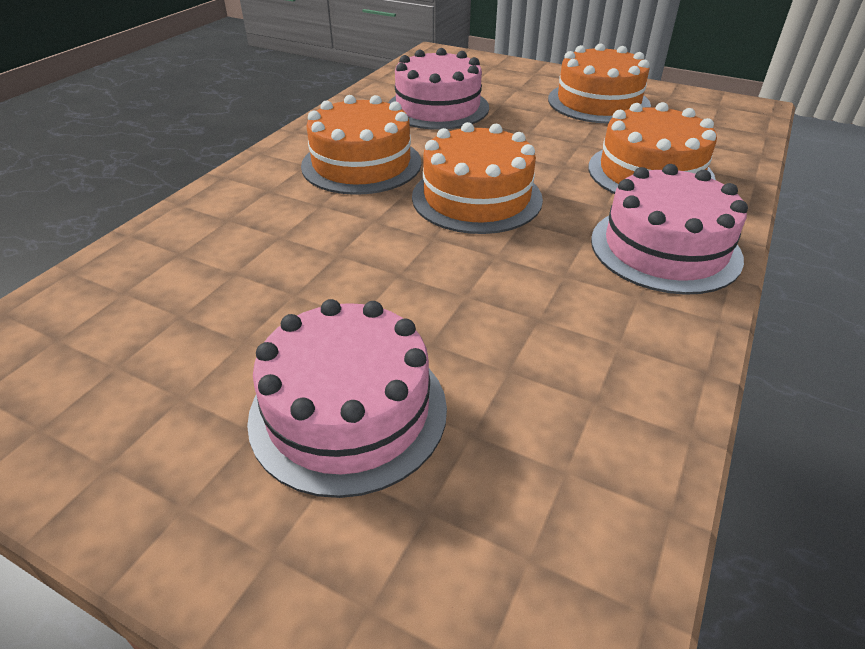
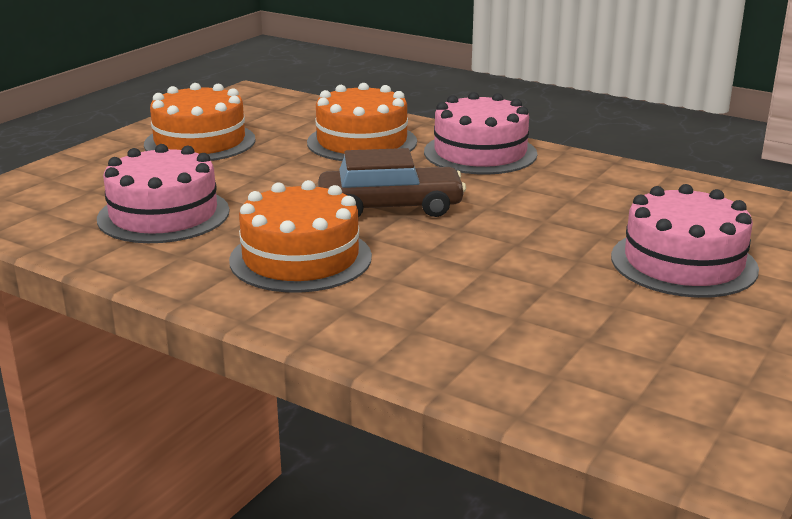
camera: 85 degrees left, 15 degrees down
(476, 197) = (390, 207): orange cake -> brown car

